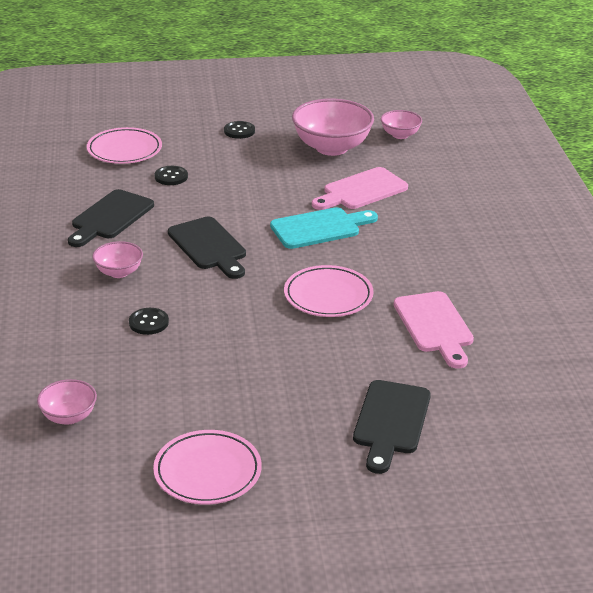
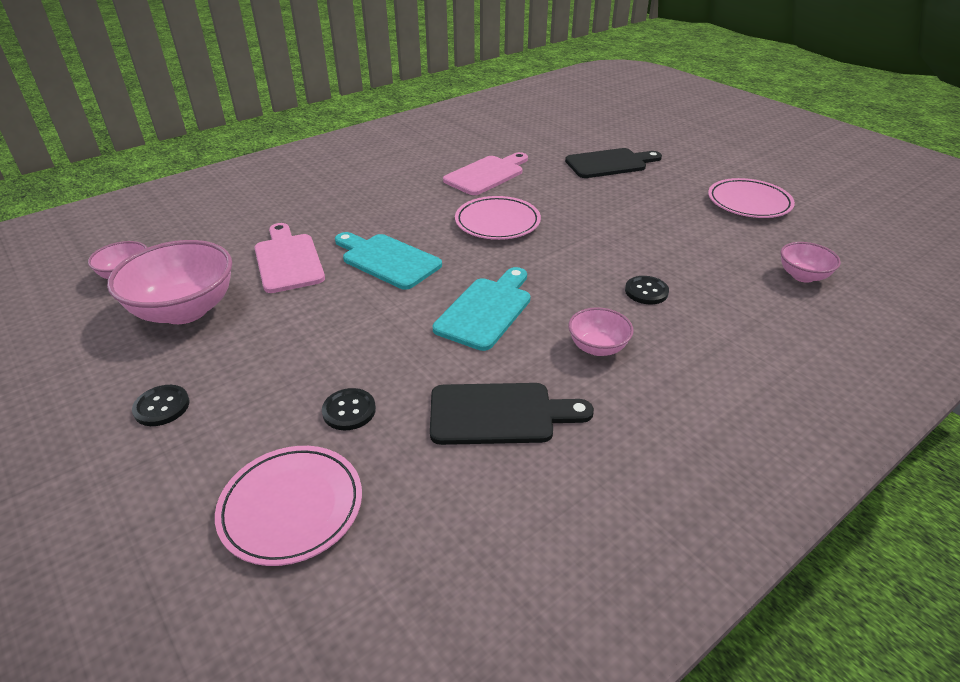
camera: 120 degrees left, 5 degrees up
(209, 246) = (486, 310): black cutting board -> turquoise cutting board
(361, 190) = (288, 260): pink cutting board -> pink cutting board turned 135 degrees counterclockwise

